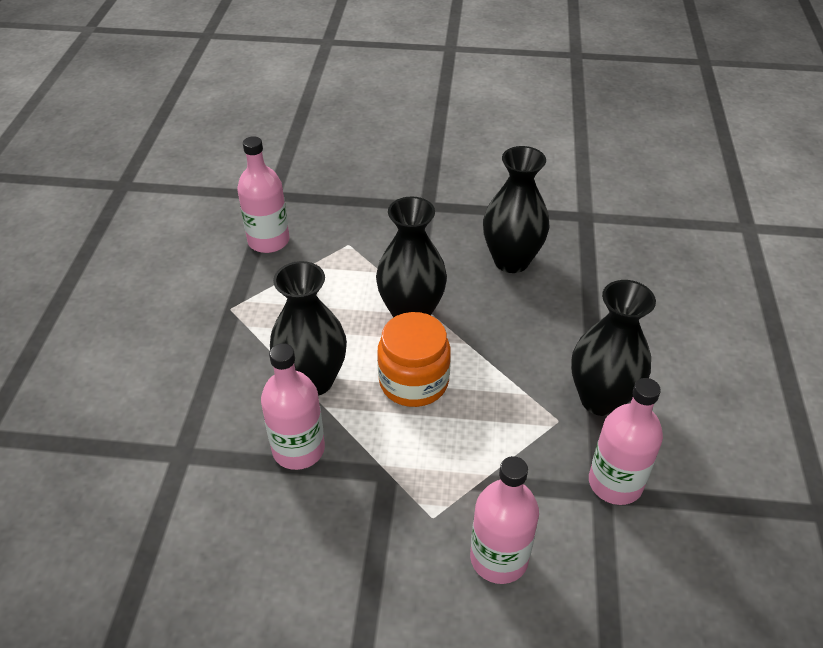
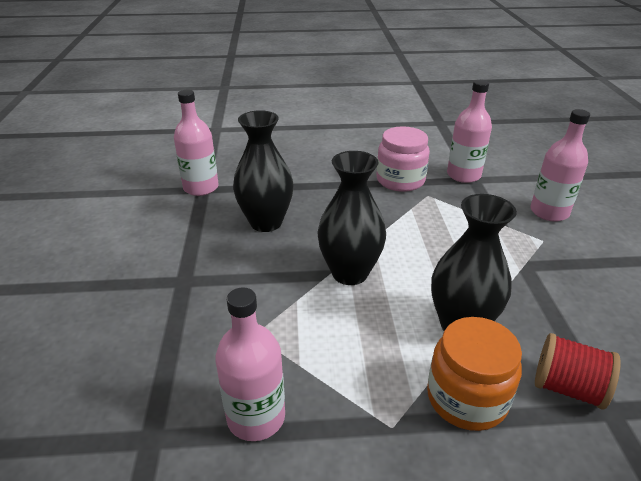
camera: 100 degrees left, 10 degrees down
(215, 433) = (567, 388): none -> red spool
(298, 449) = (540, 320): pink bottle -> pink bottle (201, 188)
(413, 381) = (428, 262): orange jar -> orange jar (466, 398)
(600, 399) = (400, 180): black vase -> pink jar

